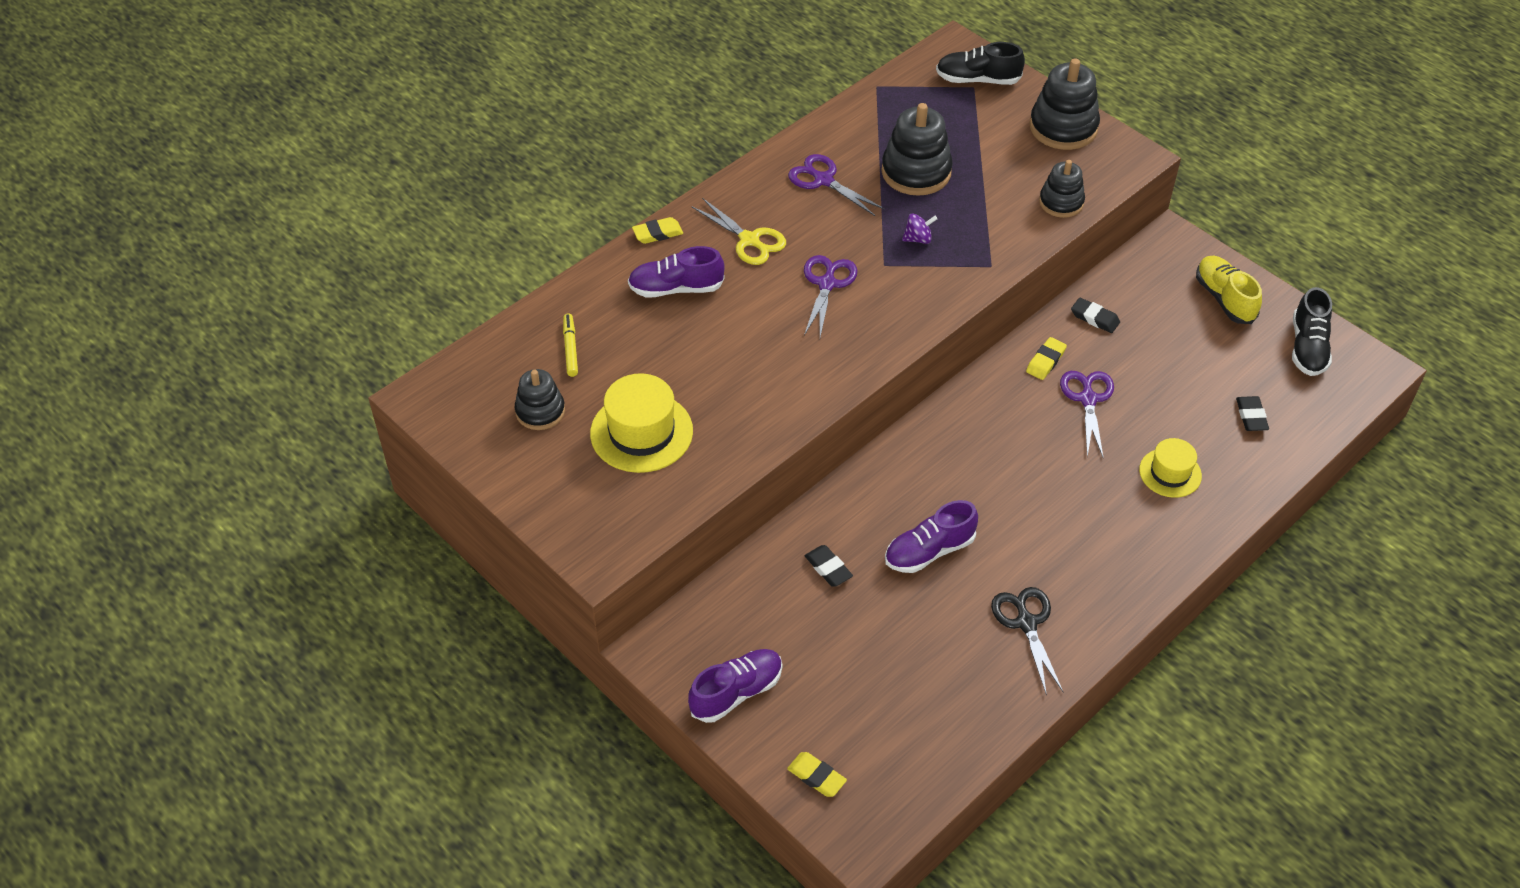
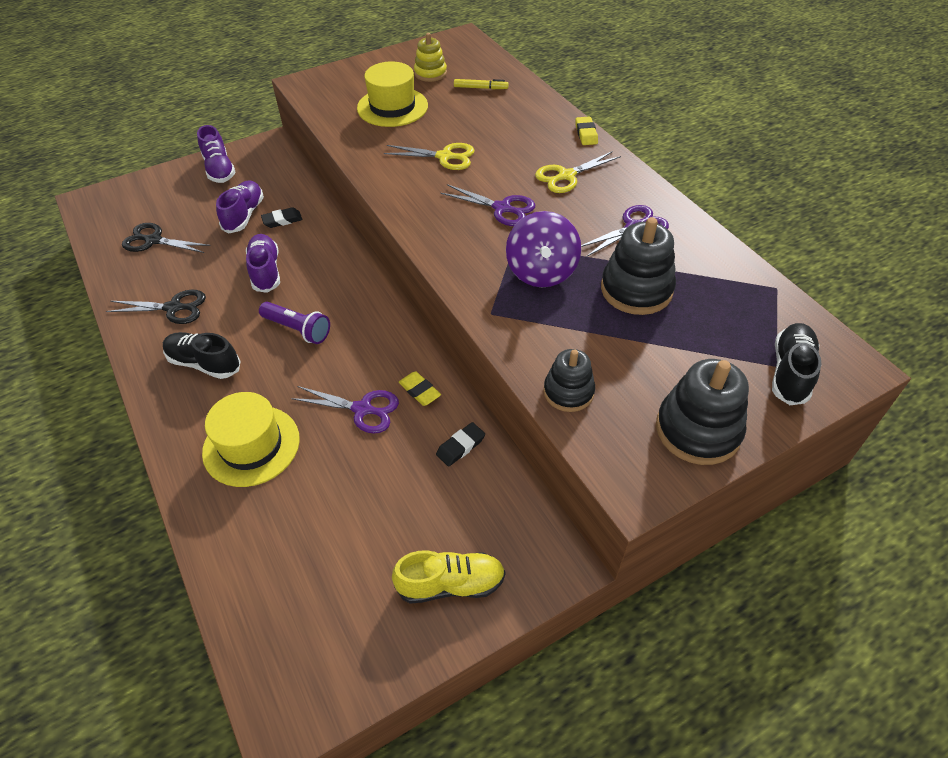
camera: 105 degrees right, 0 degrees up
(540, 411) = (430, 73): black stacking toy -> yellow stacking toy
(676, 288) = (523, 135): purple shoe -> purple shoe (244, 215)
(743, 352) = (445, 157): none -> yellow scissors
(816, 776) = (142, 190): yellow eraser -> none
(918, 239) = (541, 272): purple spinning top -> purple spinning top, size x2.16
(918, 705) = (153, 240): none -> black scissors
(1008, 486) = (298, 329): none -> purple flashlight
(1170, 473) = (251, 445): yellow hat -> yellow hat, size x1.60
(1251, 416) = (280, 543): black eraser -> none
(1307, 348) = (346, 648): black shoe -> black shoe (204, 363)

